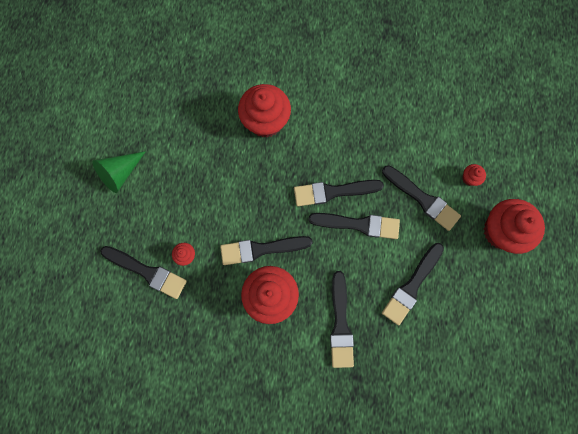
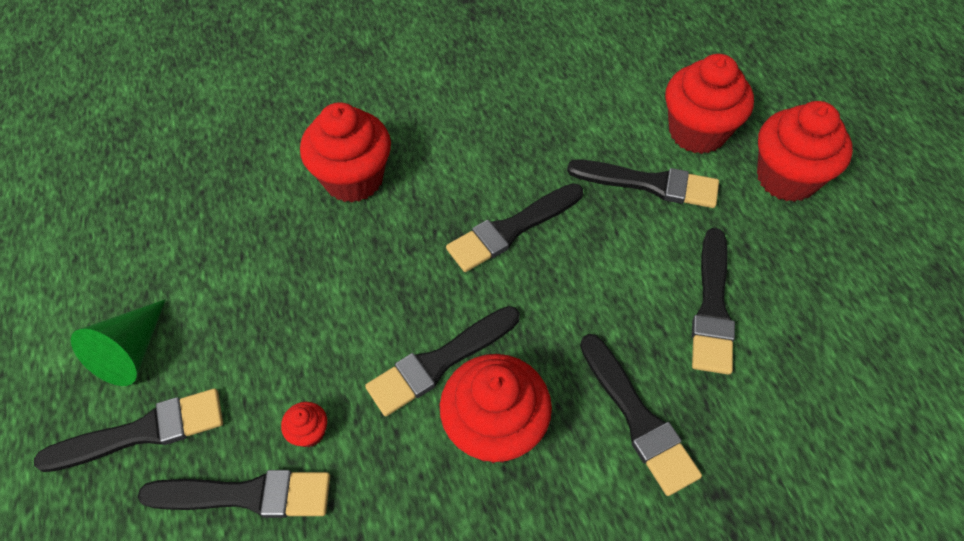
camera: 25 degrees left, 20 degrees down
(358, 224) = (577, 257): black brush -> black brush (142, 432)
(469, 178) = (697, 132): red cupcake -> red cupcake, size x2.34

